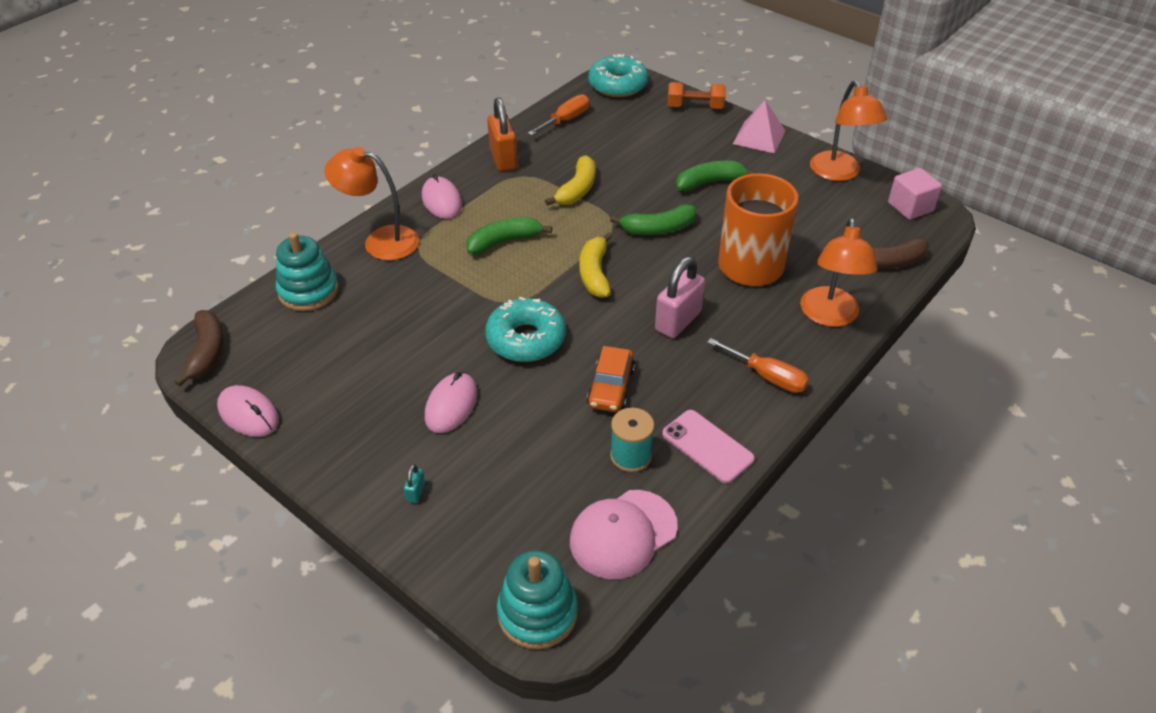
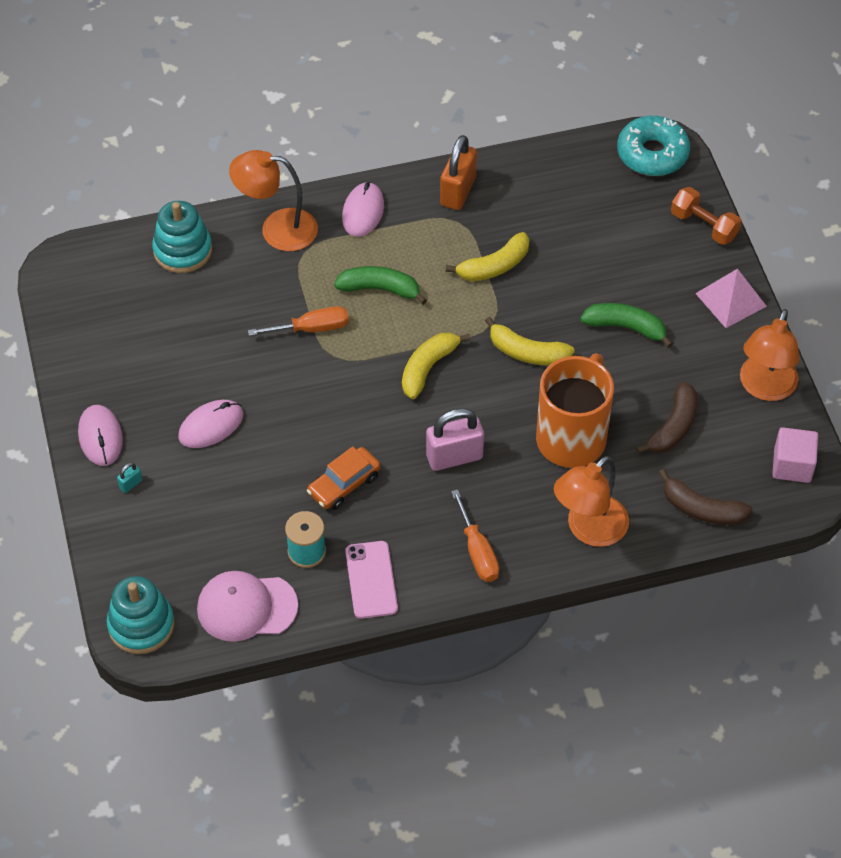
camera: 35 degrees right, 10 degrees up
(207, 352) = (68, 268): brown banana -> brown banana (673, 427)
(248, 414) = (62, 345): pink mouse -> pink mouse (100, 437)
(380, 241) = (277, 229): orange lamp -> orange lamp turned 45 degrees counterclockwise
(526, 339) = (316, 400): turquoise donut -> none
(566, 120) = (558, 173): orange screwdriver -> orange screwdriver (312, 328)
(658, 229) = (527, 352): green banana -> yellow banana

